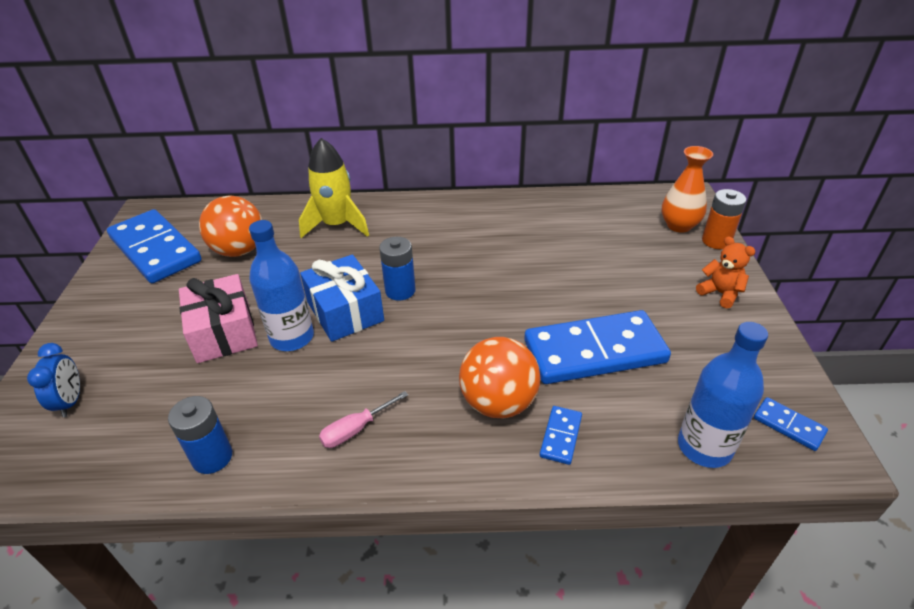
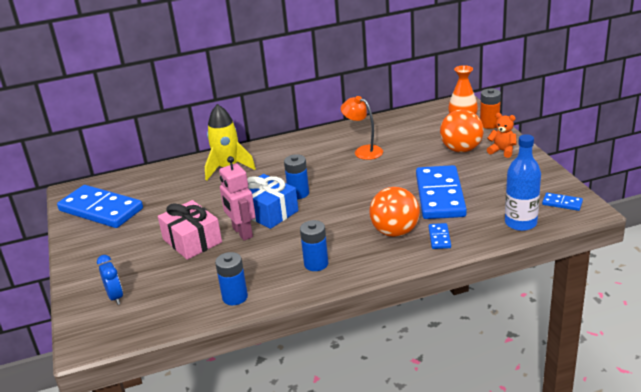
camera: 15 degrees left, 10 degrees down
(239, 250) = (166, 197): orange ball -> orange ball (461, 149)
(292, 337) = (242, 233): blue bottle -> pink robot
(356, 429) = (316, 264): pink screwdriver -> blue battery
(520, 242) = (363, 151): none -> orange lamp
(594, 351) = (439, 195): blue domino -> blue domino turned 60 degrees counterclockwise

